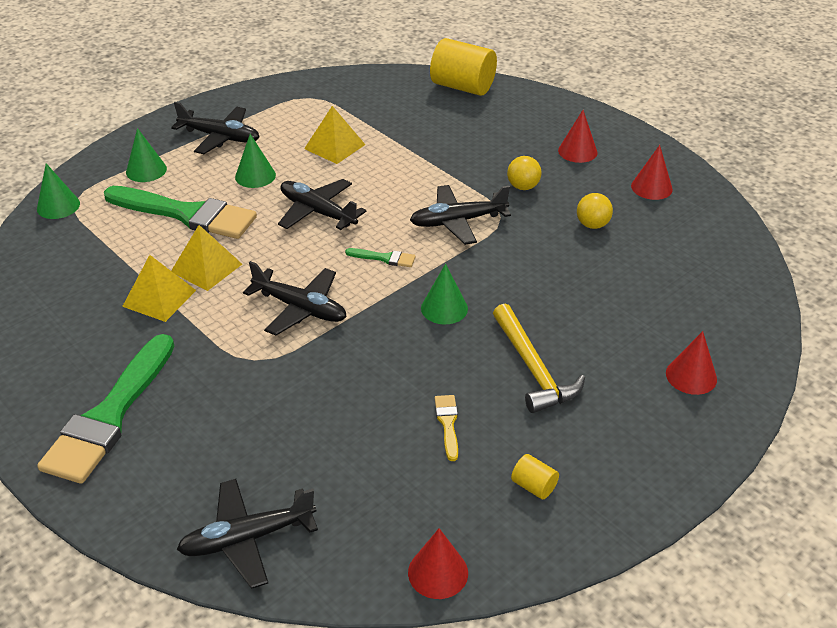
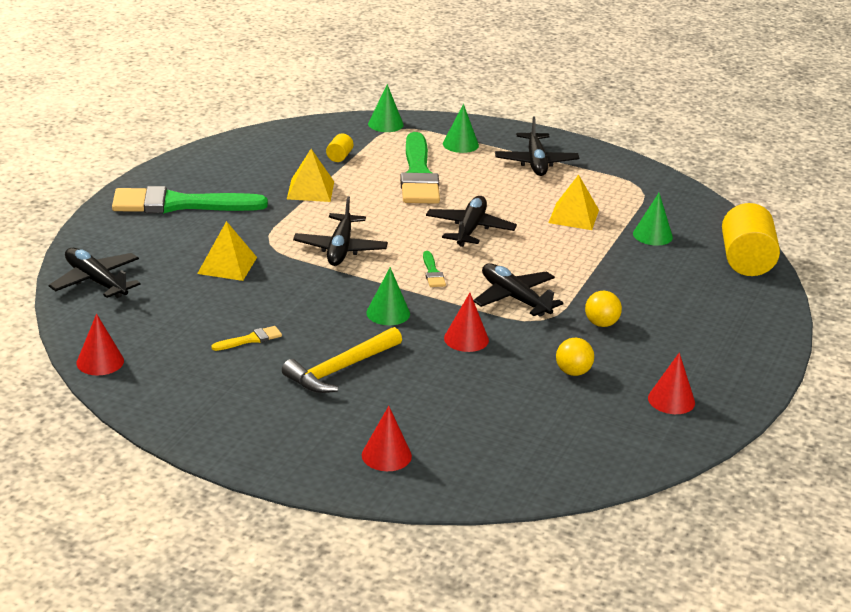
camera: 65 degrees right, 10 degrees down
(206, 268) = (359, 199): yellow pyramid -> yellow pyramid (227, 265)
(255, 176) = (495, 190): green cone -> green cone (652, 235)
(534, 486) = (205, 390): yellow cylinder -> yellow cylinder (339, 157)
(577, 151) = (694, 346): red cone -> red cone (466, 339)

